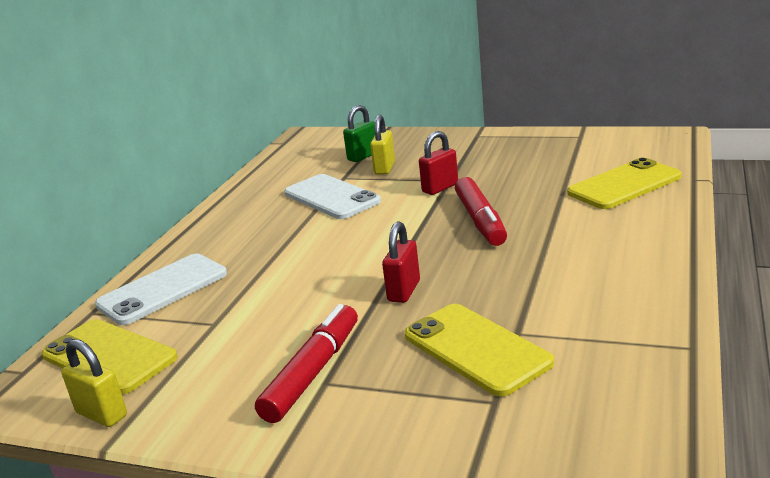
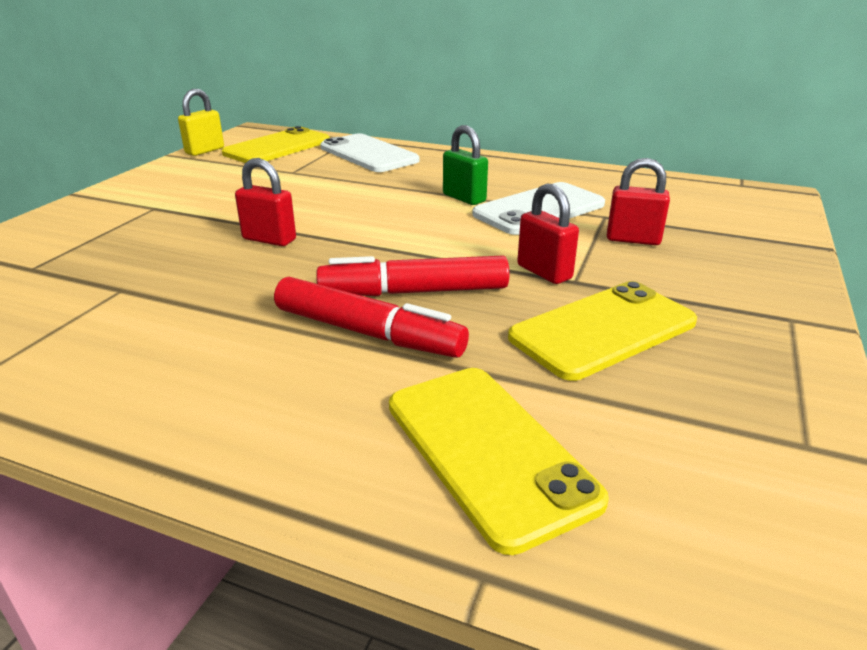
camera: 90 degrees right, 5 degrees up
(312, 372) = (173, 203): red marker -> red marker (367, 333)
(363, 156) = (684, 227): green padlock -> green padlock (464, 198)
(384, 168) = (633, 239): yellow padlock -> red padlock
(476, 349) = (119, 266): yellow phone -> yellow phone (603, 330)

